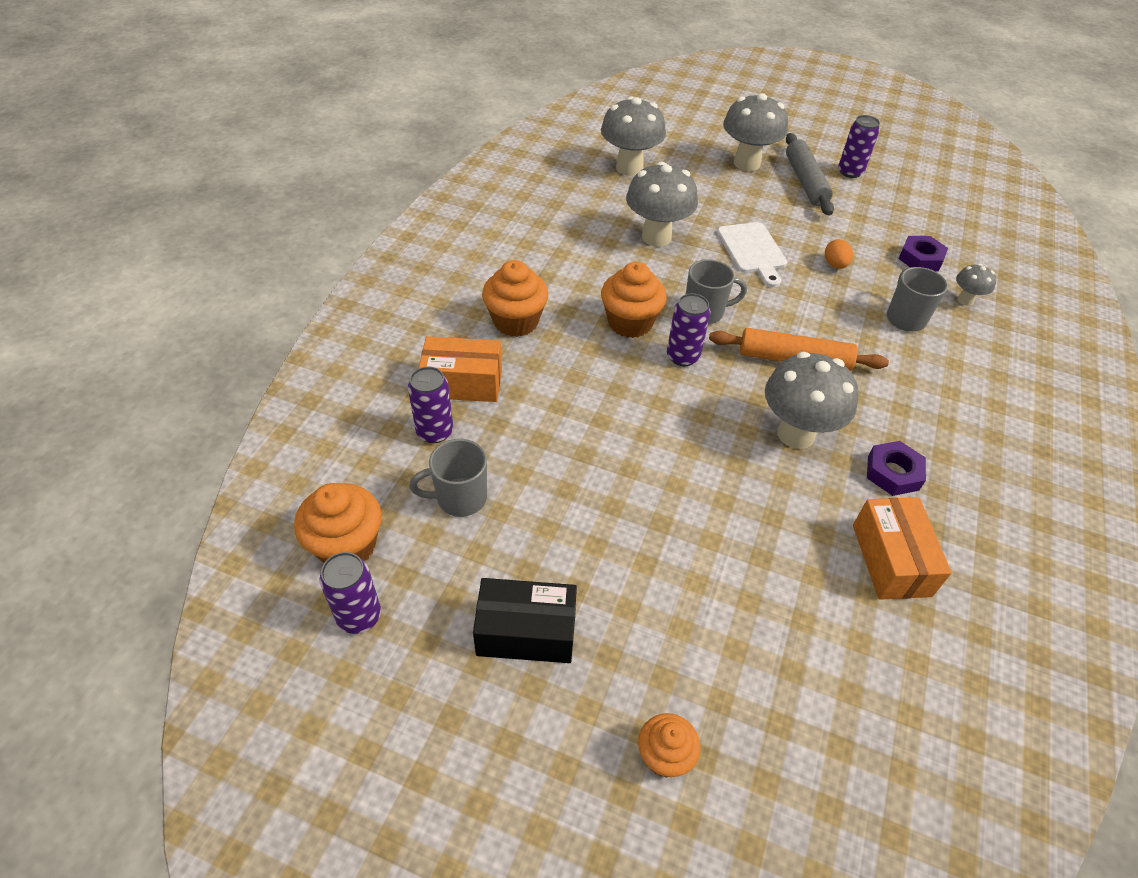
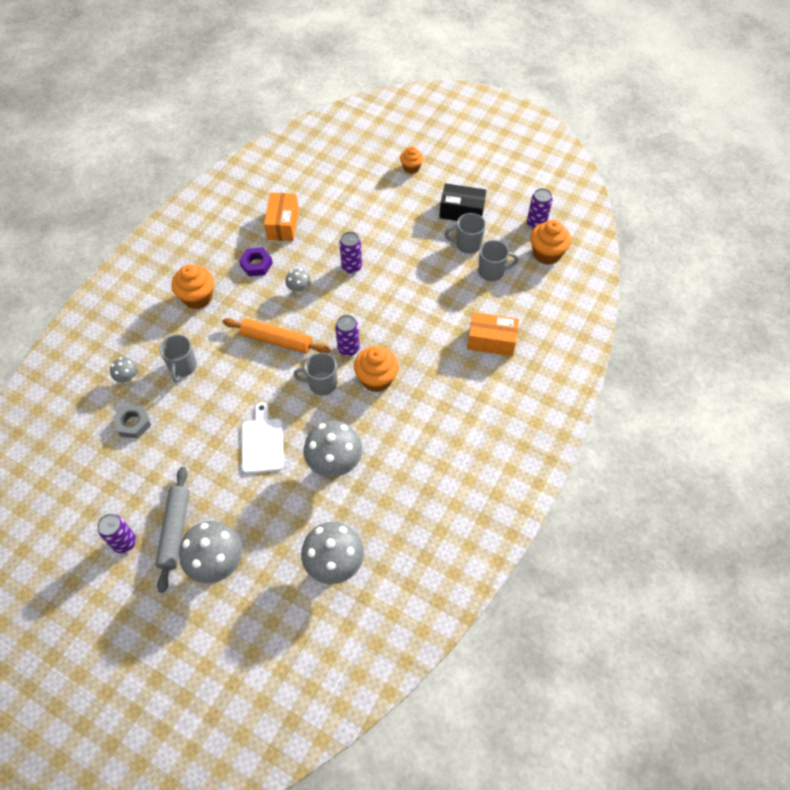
camera: 170 degrees left, 10 degrees up
(435, 432) = (507, 310): purple can -> purple can (351, 267)
(509, 550) = (467, 244): none -> grey mug
(516, 322) = (455, 386): orange cupcake -> orange cupcake (198, 297)
(796, 434) = (299, 290): grey mushroom -> grey mushroom, size x0.50
(835, 265) = (204, 422): orange egg -> none
(920, 258) = (133, 423): purple nut -> grey nut

